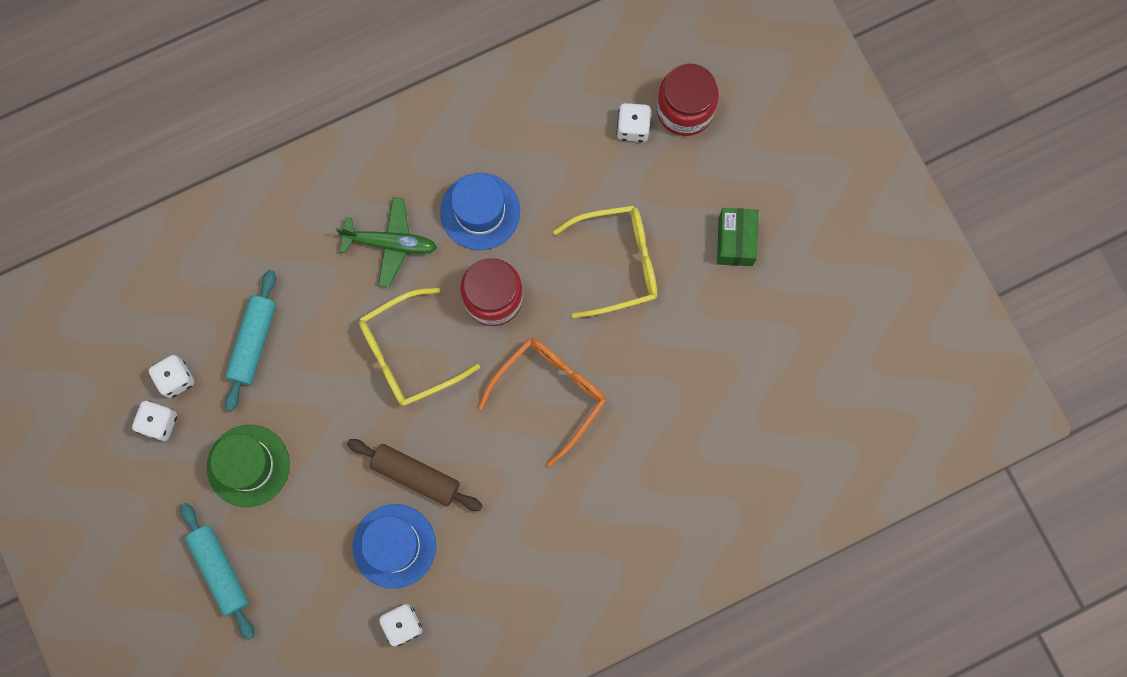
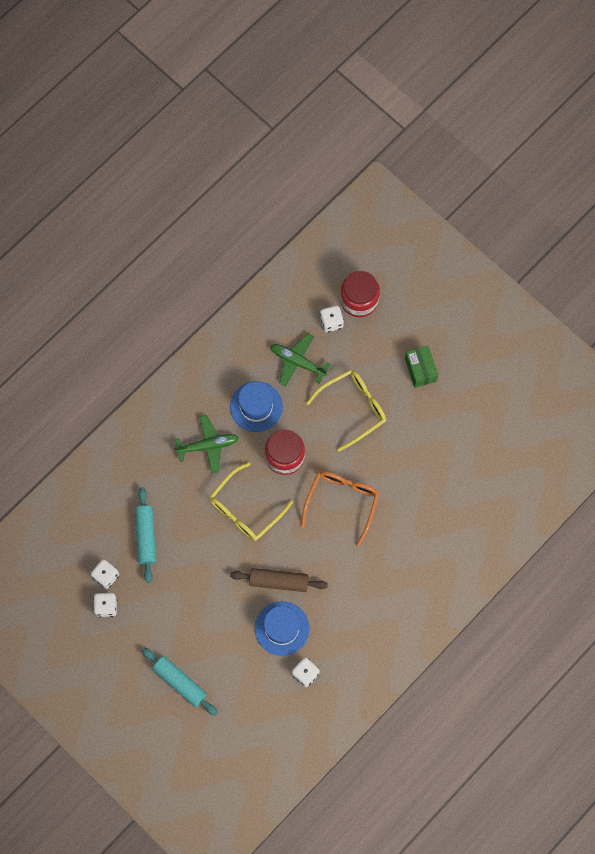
camera: 20 degrees left, 5 degrees down
(248, 465) = (172, 612): green hat -> none
(563, 168) = (297, 362): none -> green plane

